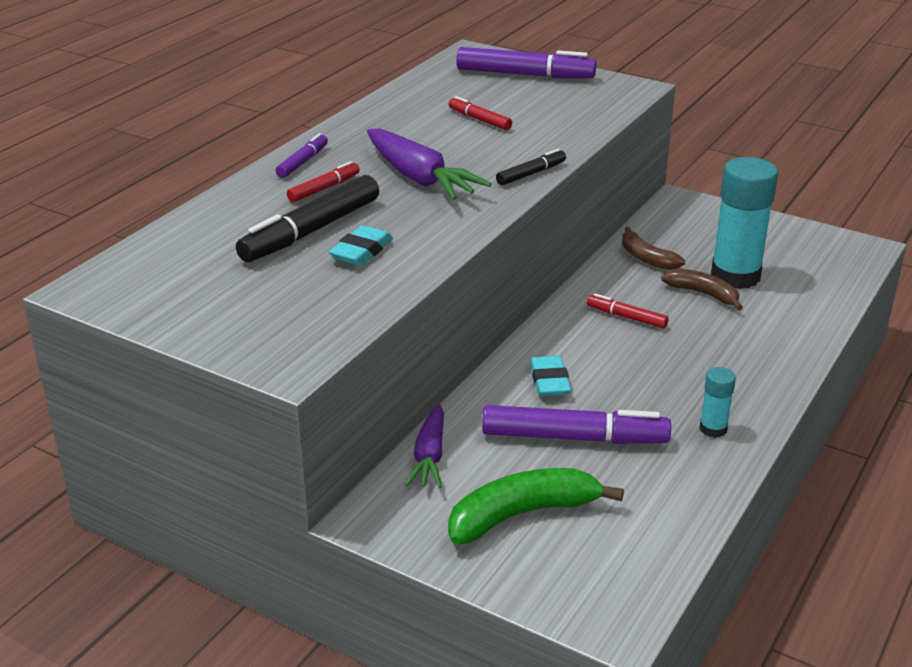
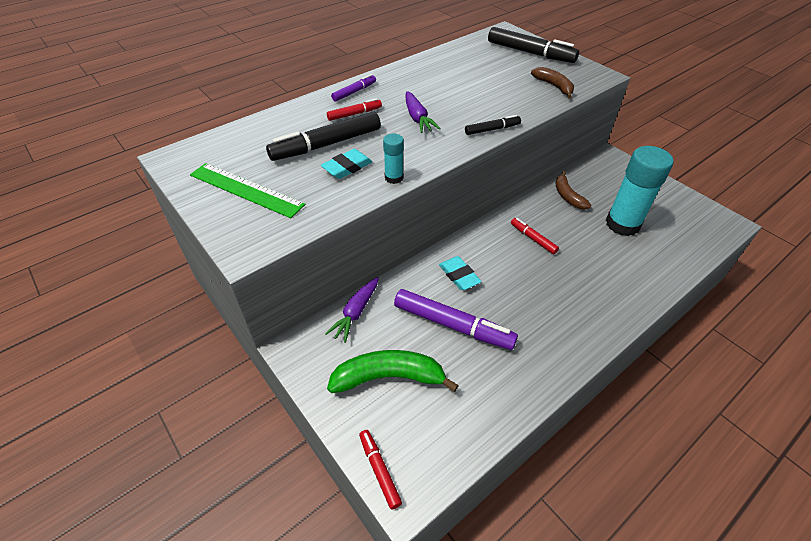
camera: 20 degrees right, 15 degrees up
(234, 303) = (246, 189): none -> green ruler
(419, 178) = (417, 118): purple carrot -> purple carrot, size x0.64
(479, 120) = (481, 81): red marker -> red marker (379, 470)
(525, 74) = (530, 53): purple marker -> black marker
(549, 381) = (459, 275): turquoise eraser -> turquoise eraser turned 45 degrees counterclockwise
(703, 294) = (594, 233): brown banana -> brown banana (554, 86)
(713, 429) = (550, 346): turquoise glue stick -> turquoise glue stick (394, 178)

